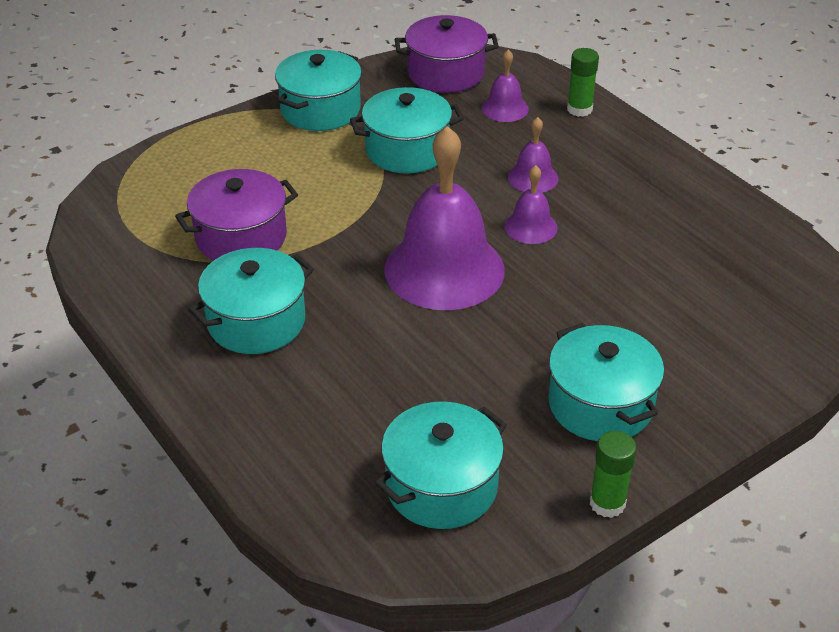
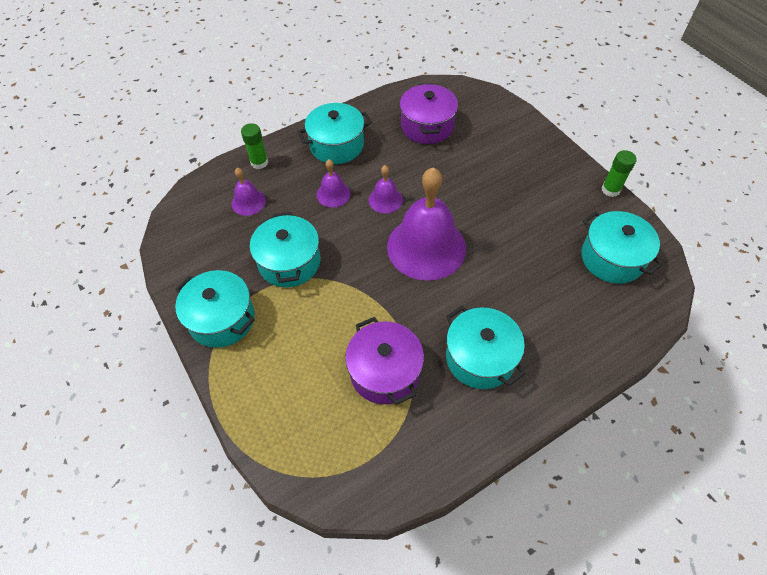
camera: 85 degrees left, 15 degrees up
(445, 73) = (191, 233): purple pot -> purple pot (427, 126)
(600, 404) = (541, 184): turquoise pot -> turquoise pot (337, 145)

